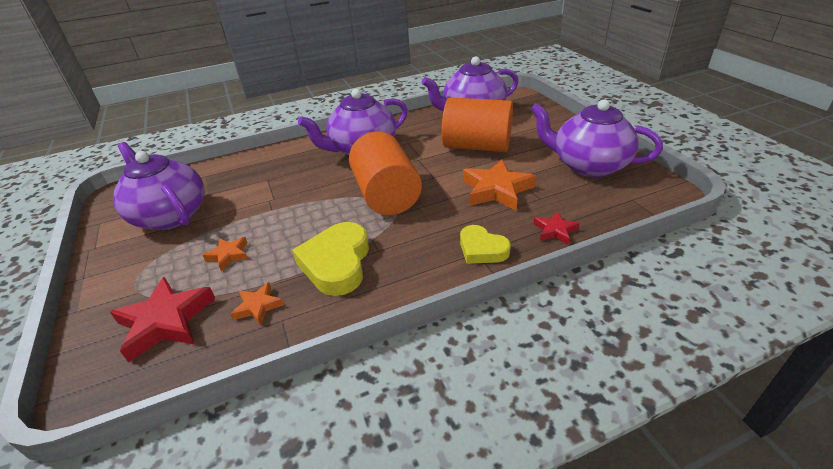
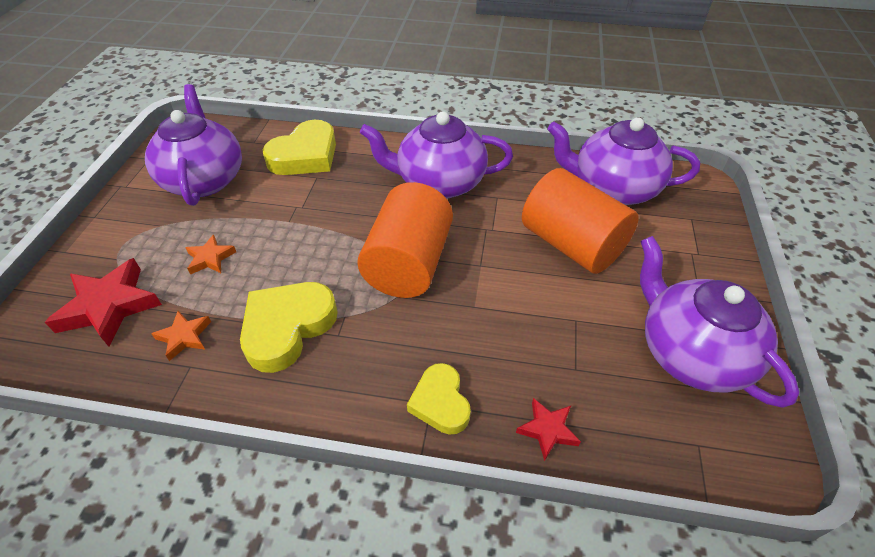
camera: 30 degrees right, 10 degrees up
(244, 171) = (305, 155): none -> yellow heart
(496, 190) = (534, 325): orange star -> none

